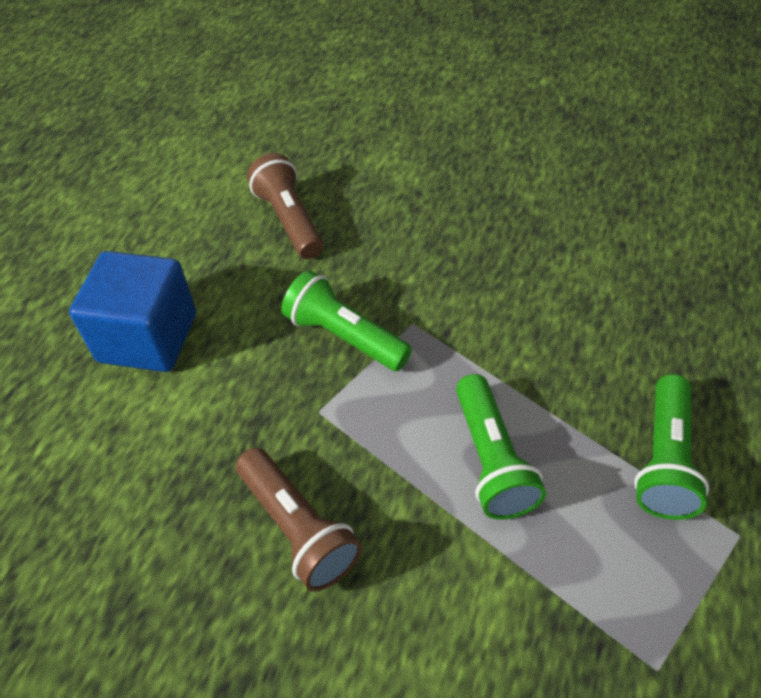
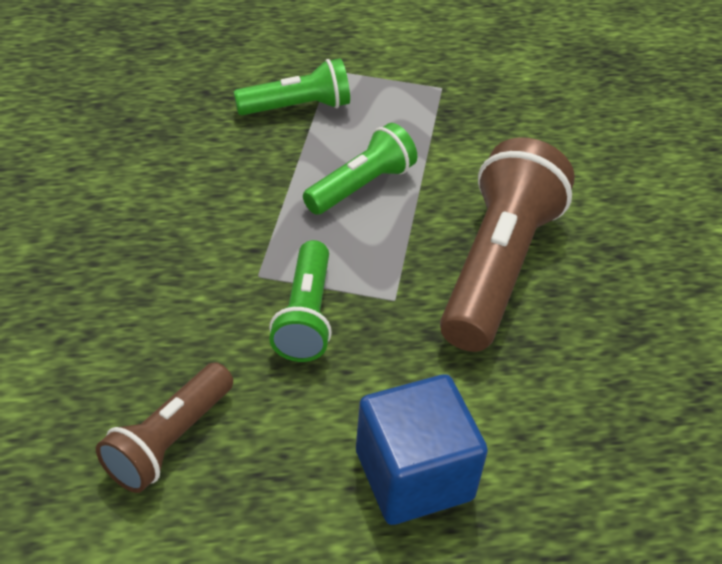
camera: 125 degrees left, 5 degrees down
(298, 528) = (497, 266): brown flashlight -> brown flashlight, size x1.73

